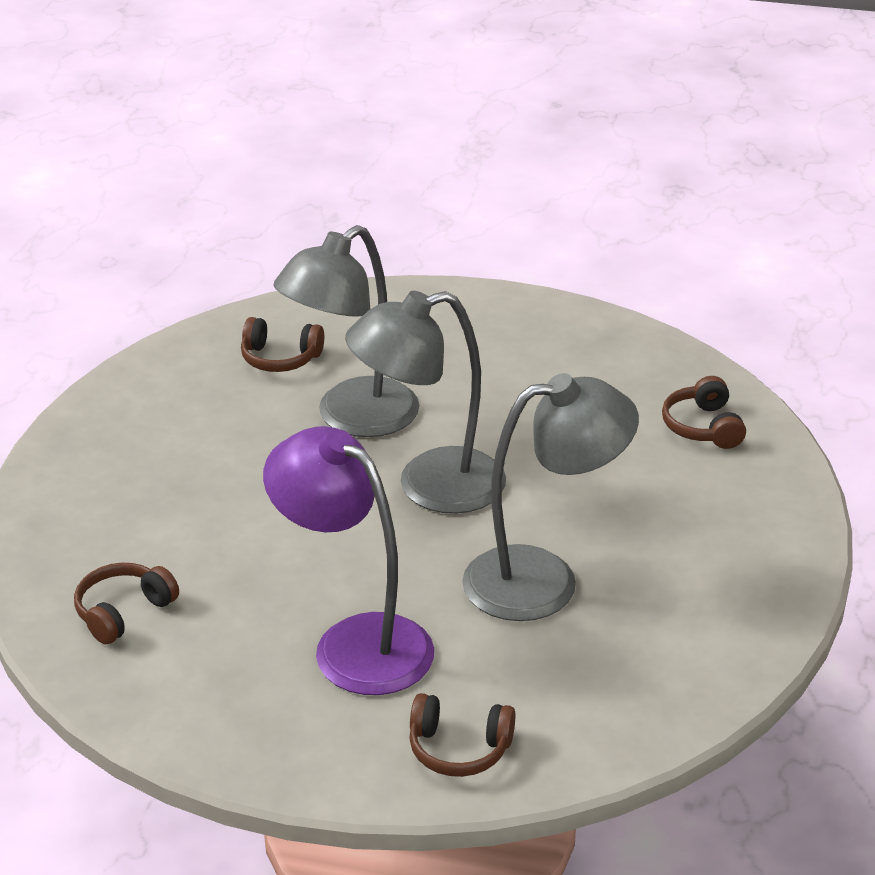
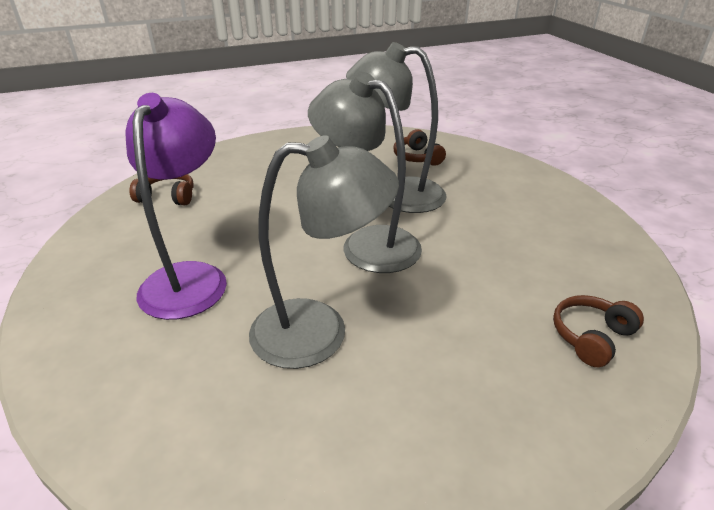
camera: 55 degrees right, 0 degrees up
(459, 748) = (97, 371): brown headphones -> none
(544, 580) = (319, 332): grey lamp -> grey lamp turned 45 degrees counterclockwise

